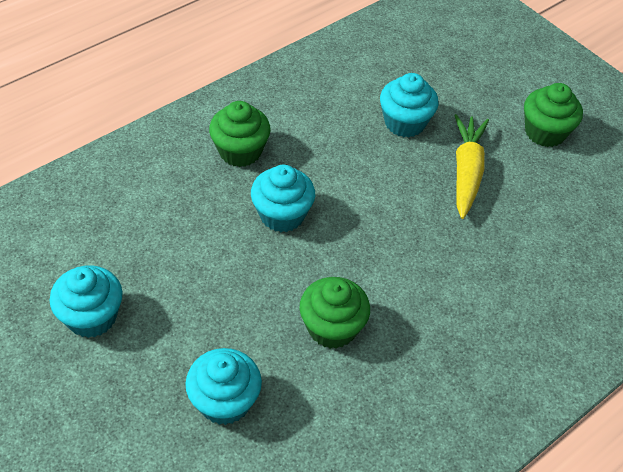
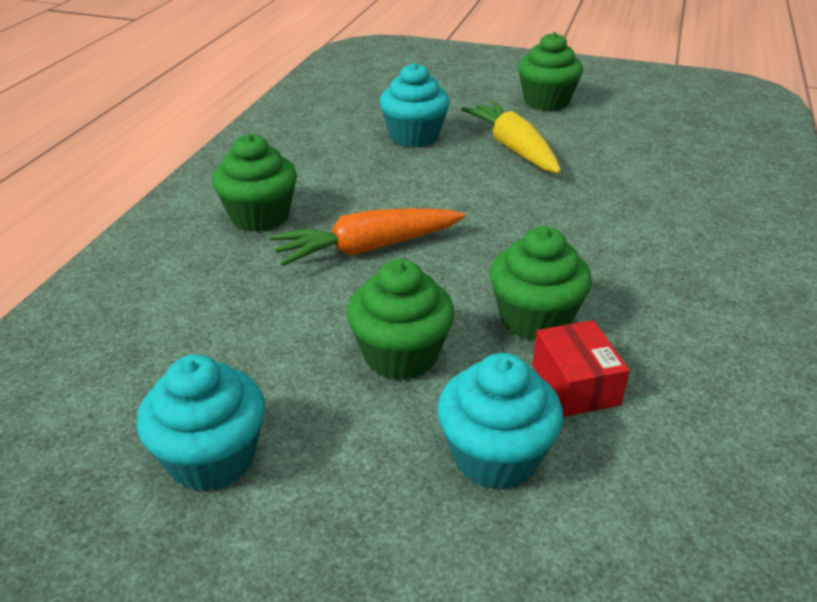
camera: 30 degrees left, 15 degrees down
(233, 308) = (401, 355): none -> green cupcake
(282, 215) = (366, 249): turquoise cupcake -> orange carrot
(310, 385) = (575, 384): none -> red box

